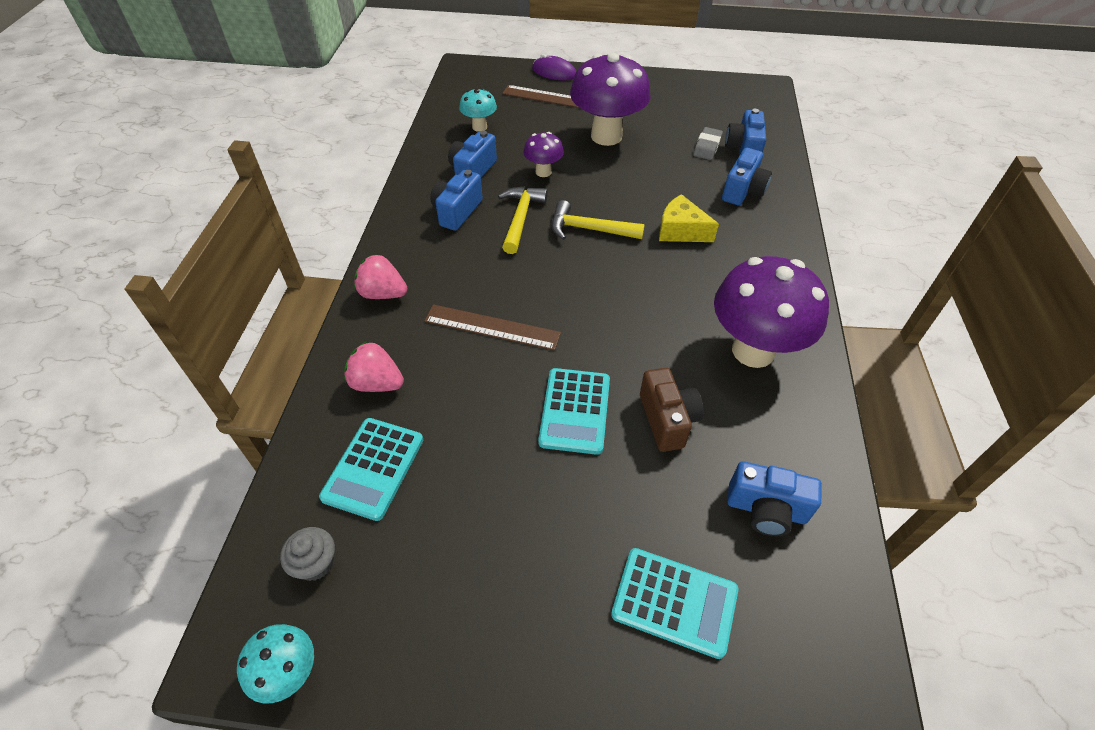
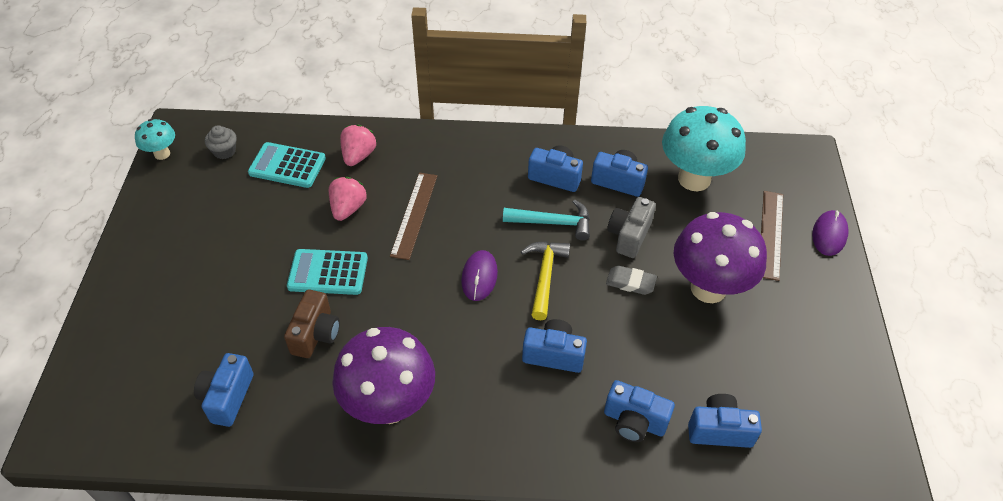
camera: 85 degrees right, 0 degrees up
(383, 293) = (448, 145): pink strawberry -> pink strawberry (348, 208)
(479, 127) = (694, 179): turquoise mushroom -> turquoise mushroom, size x2.05
(520, 218) = (553, 223): yellow hammer -> turquoise hammer
(543, 172) = (629, 236): purple mushroom -> grey camera
(587, 276) = (479, 277): none -> purple mouse
(667, 420) = (316, 334): brown camera -> brown camera turned 60 degrees counterclockwise
(674, 602) = (167, 333): turquoise calculator -> none
(681, 231) = (553, 354): yellow cheese -> blue camera
(707, 147) = (715, 390): grey eraser -> grey eraser (630, 282)

